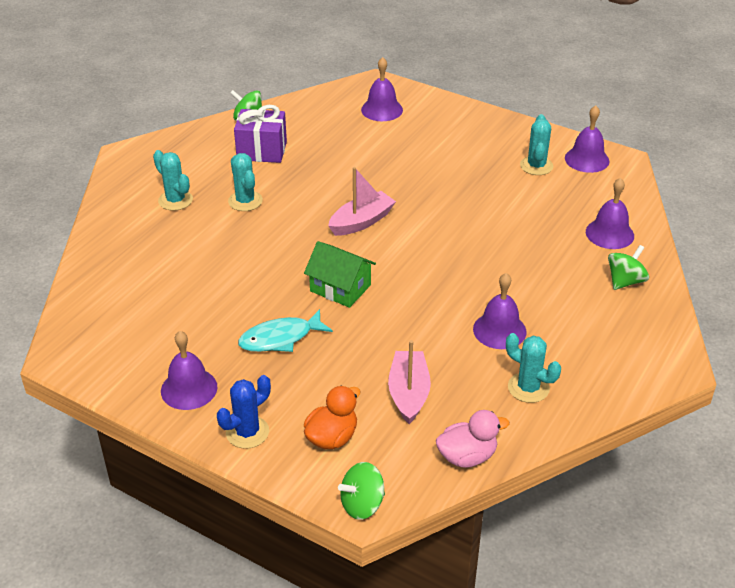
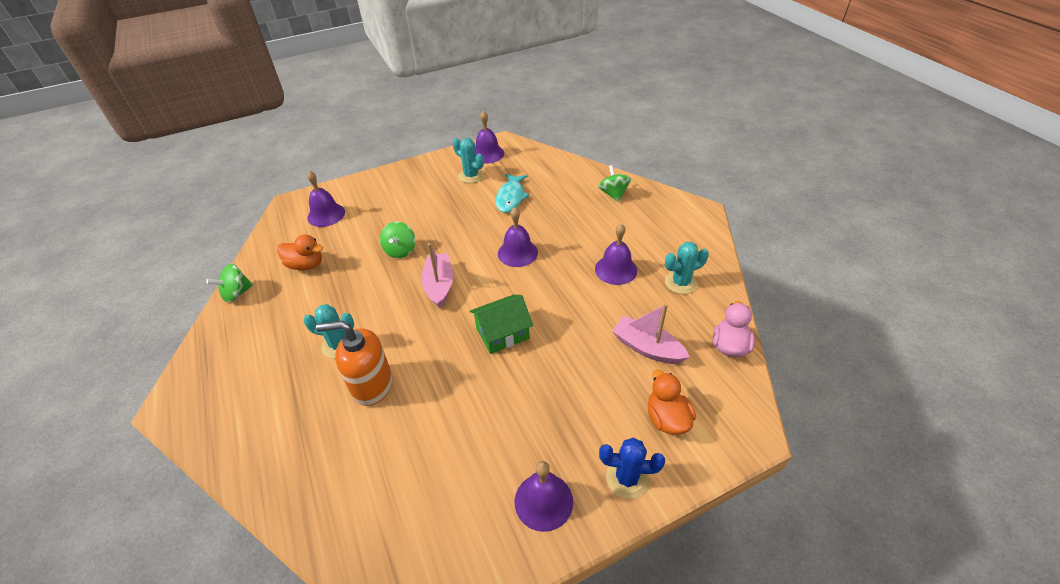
camera: 55 degrees left, 5 degrees up
(175, 200) = (283, 395): turquoise cactus -> none
(221, 240) = (372, 385): none -> orange soap dispenser
(247, 432) = (627, 478): blue cactus -> blue cactus turned 75 degrees counterclockwise
(262, 151) = (289, 304): purple gift -> none
(280, 338) = (530, 400): turquoise fish -> turquoise fish (511, 197)
(311, 134) = (306, 265): none -> orange duck
(362, 504) = (750, 433): green spinning top -> green spinning top (400, 250)
(609, 233) = (565, 179): purple bell -> purple bell (517, 253)

